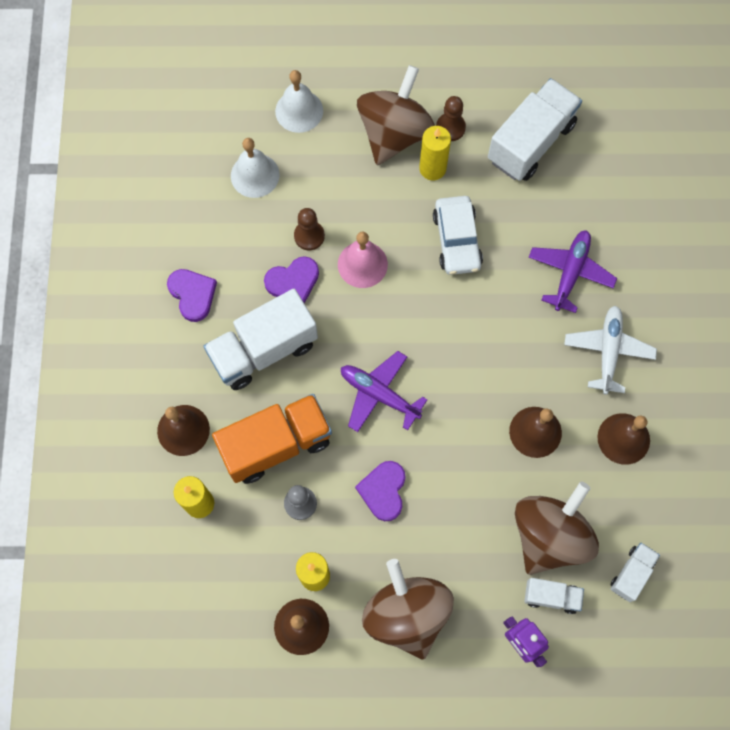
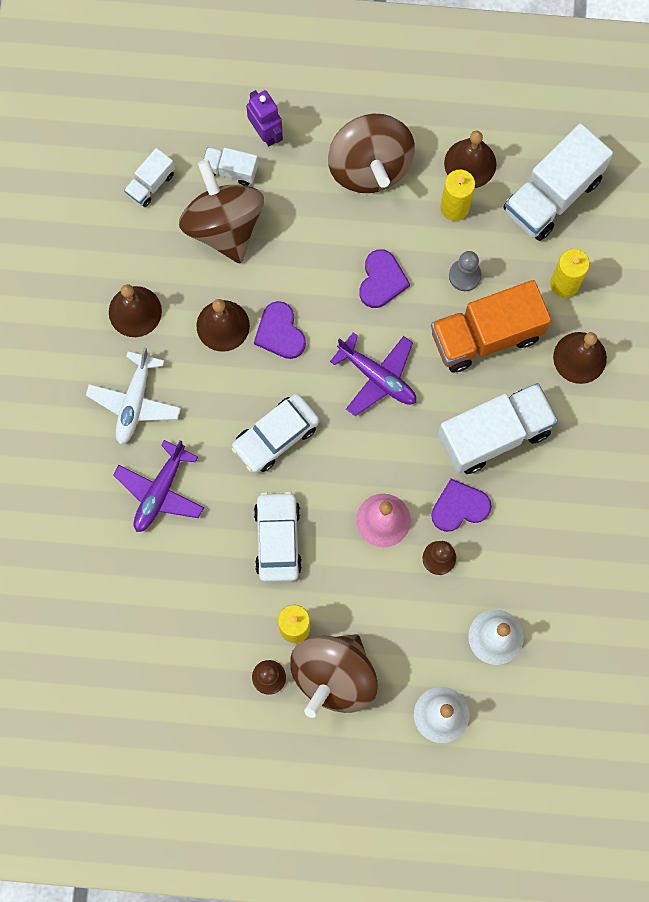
camera: 175 degrees left, 5 degrees up
(192, 294) = (568, 501): purple heart -> purple heart (280, 332)
(470, 331) = (276, 436): none -> white car
(530, 142) = (179, 651): white truck -> white truck (552, 195)
(549, 535) = (224, 225): brown spinning top -> brown spinning top turned 120 degrees clockwise

